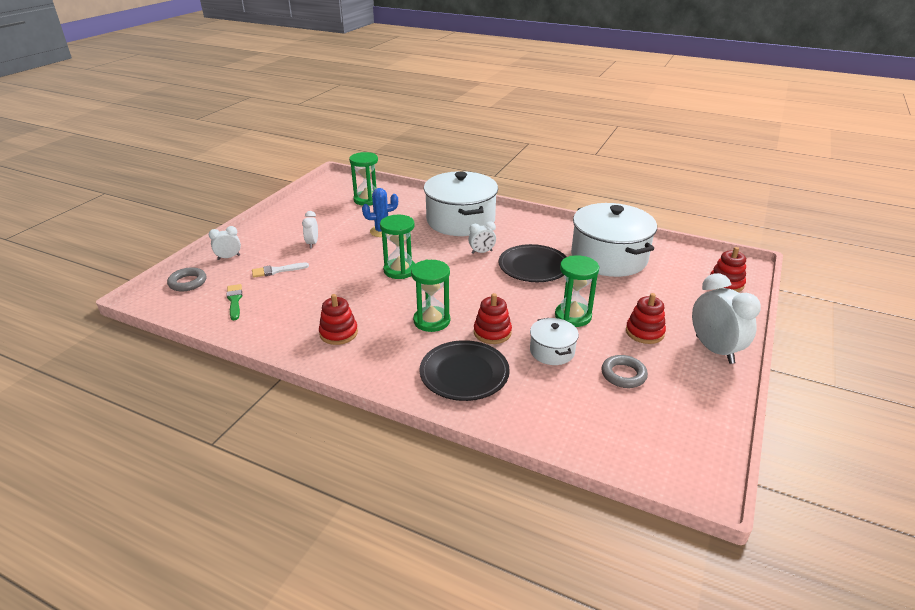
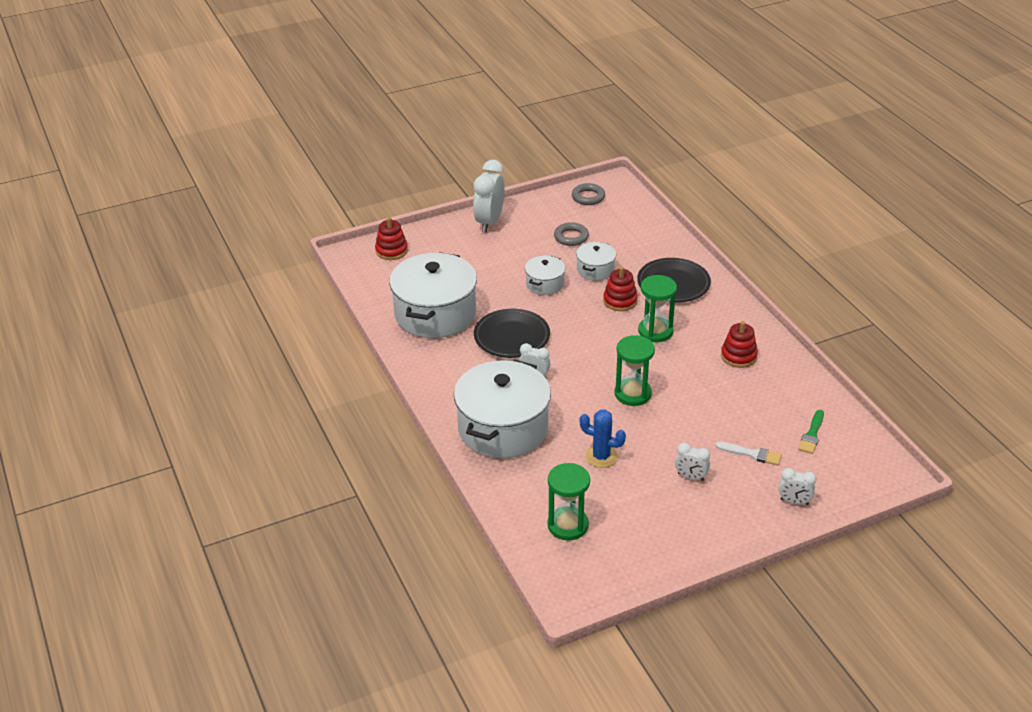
camera: 140 degrees left, 5 degrees up
(188, 282) = (851, 483): grey ring -> grey ring (588, 197)
(312, 243) = (690, 477): white clock -> white clock turned 75 degrees clockwise
(573, 316) = (545, 284): green hourglass -> white pot
(644, 332) = (514, 251): red stacking toy -> none

